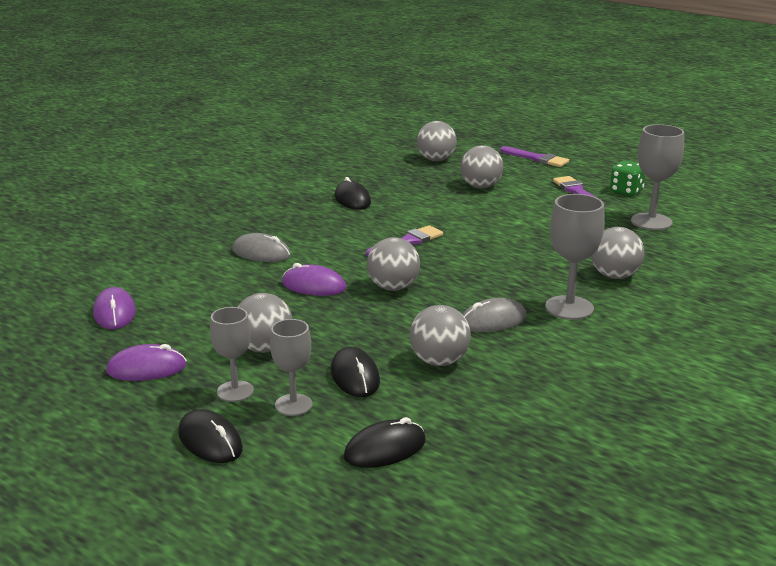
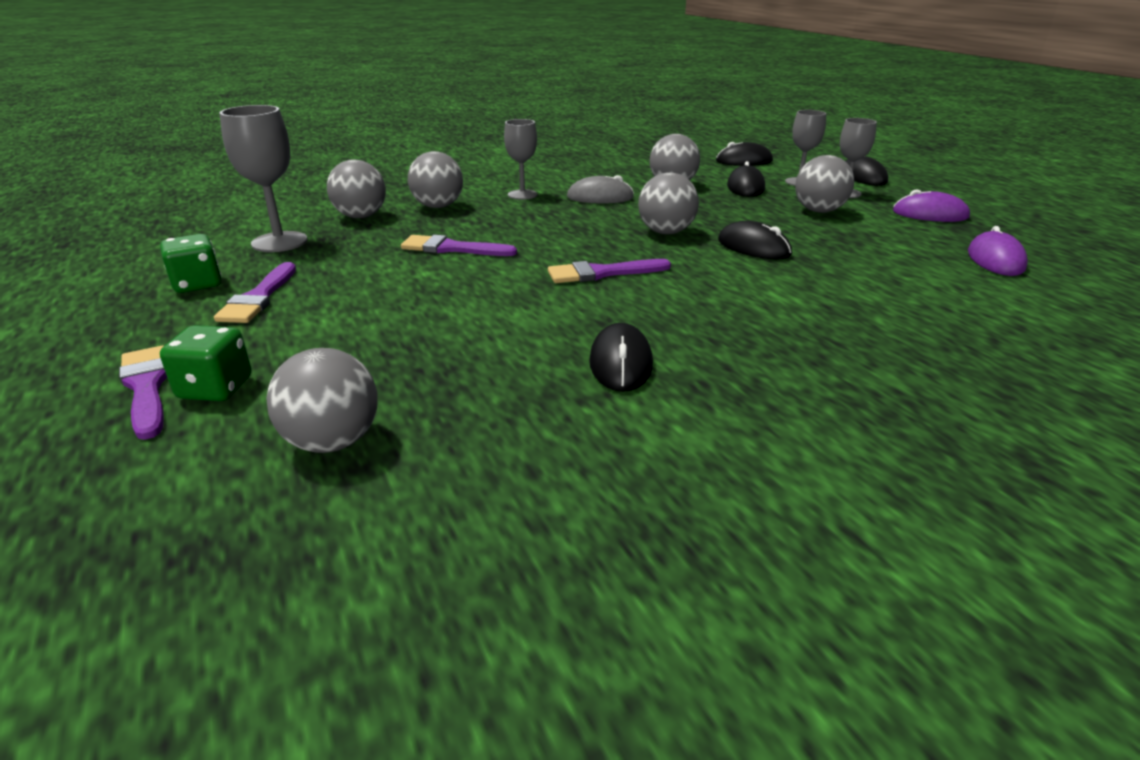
camera: 155 degrees left, 5 degrees up
(261, 253) = (813, 295): grey mouse -> none
(313, 286) = (753, 247): purple mouse -> black mouse
(481, 187) = (372, 340): grey ball -> grey ball (361, 216)
(510, 163) = (215, 388): none -> green dice
(530, 240) = (452, 248): none -> purple brush
(569, 308) = (522, 195): grey goblet -> grey goblet, size x0.66

